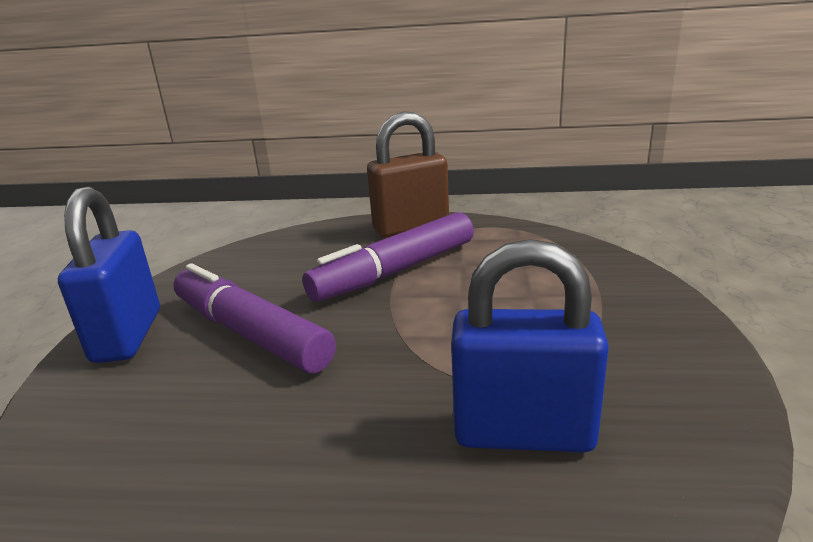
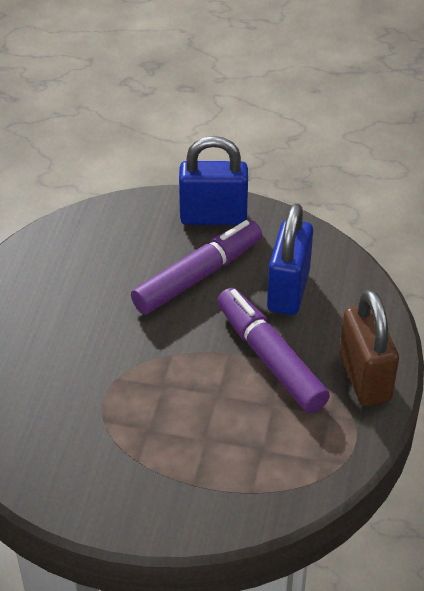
camera: 95 degrees right, 20 degrees up
(523, 433) = (57, 397): blue padlock -> blue padlock (288, 290)

